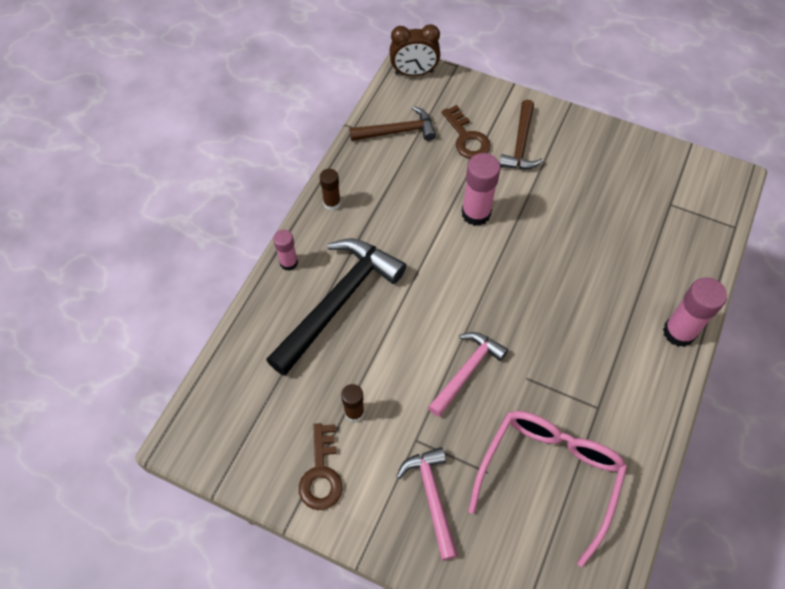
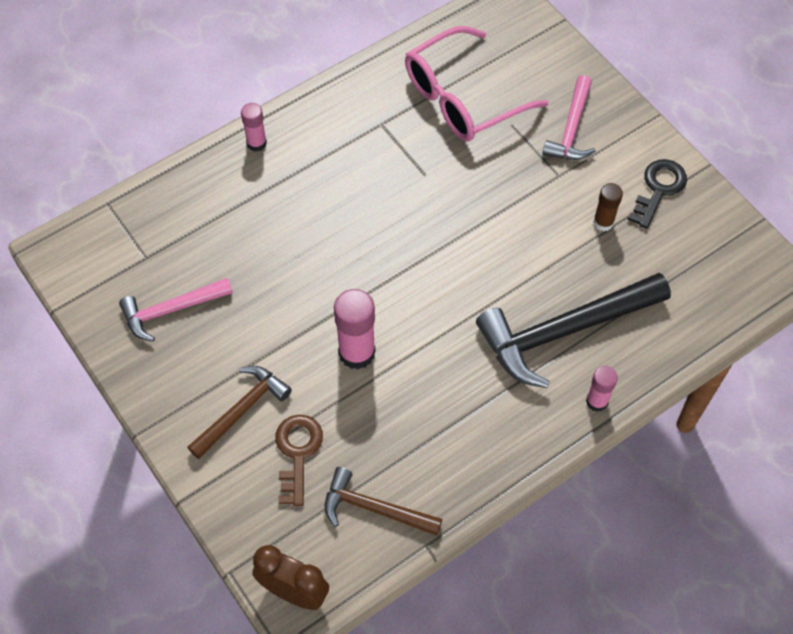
camera: 150 degrees left, 0 degrees up
(321, 473) = (658, 189): brown key -> black key
(332, 203) = (511, 450): brown glue stick -> none
(467, 371) = (476, 206): pink hammer -> pink hammer (171, 310)
(678, 332) = (256, 143): pink glue stick -> pink glue stick, size x0.59

